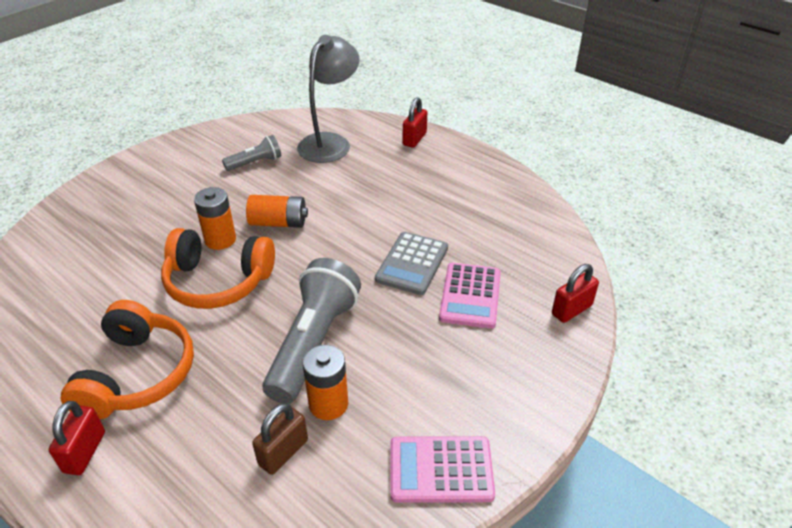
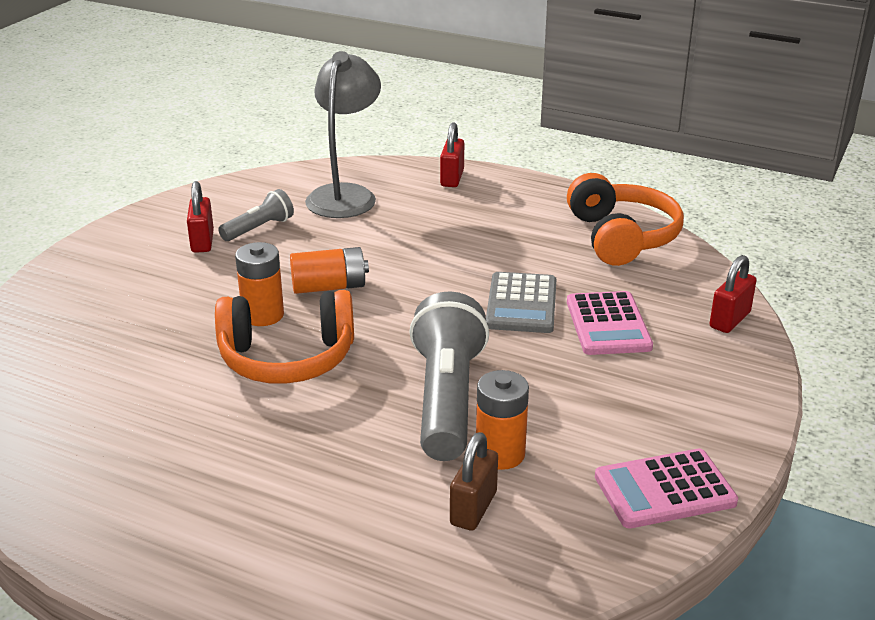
camera: 15 degrees left, 10 degrees down
(85, 452) = (222, 555): red padlock -> red padlock (202, 241)
(137, 374) = (241, 467): orange headphones -> orange headphones (621, 237)

